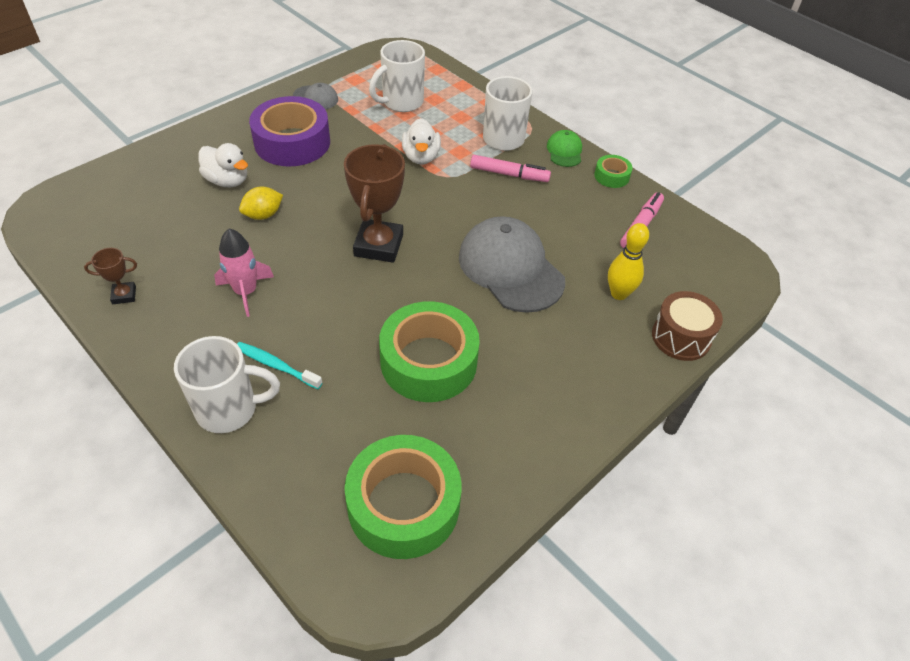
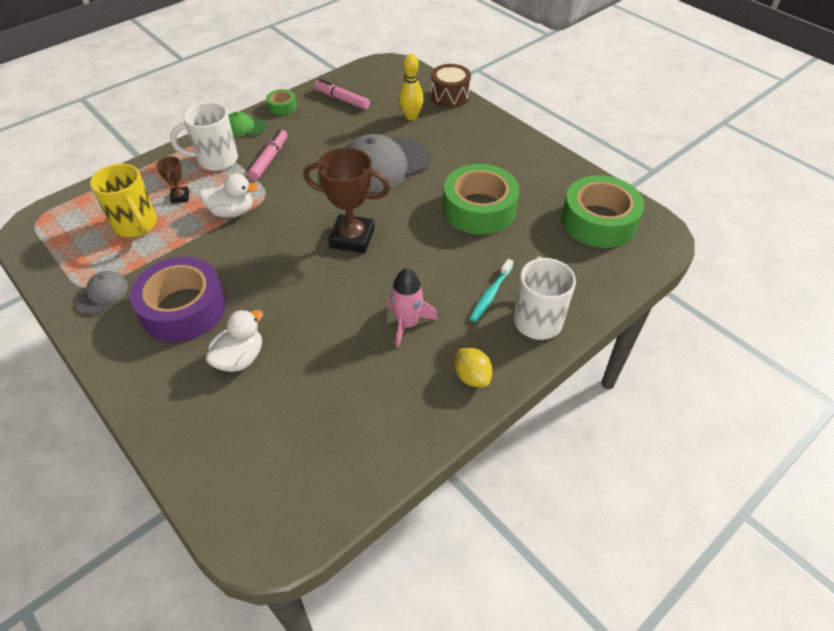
camera: 85 degrees left, 0 degrees up
(124, 295) = (411, 421): brown trophy -> brown trophy (180, 197)
(263, 215) = (301, 321): yellow lemon -> yellow lemon (472, 377)
(401, 102) = (136, 225): white mug -> yellow mug

